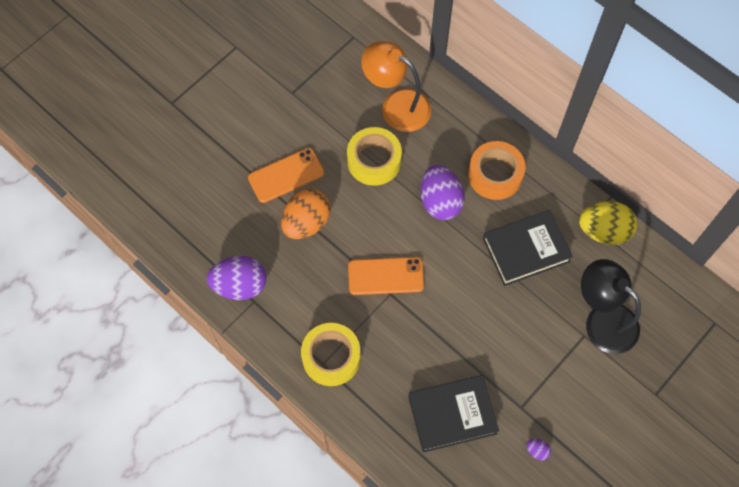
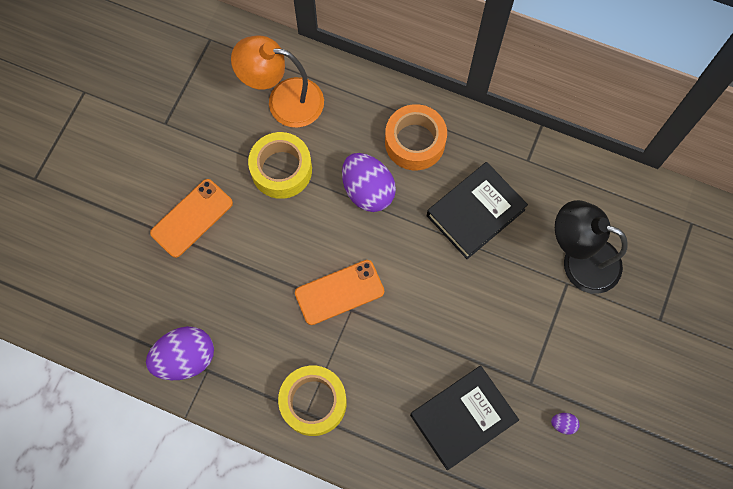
camera: 20 degrees left, 5 degrees up
(306, 223) = (233, 263): orange egg -> none
(603, 231) = (547, 165): yellow egg -> none

